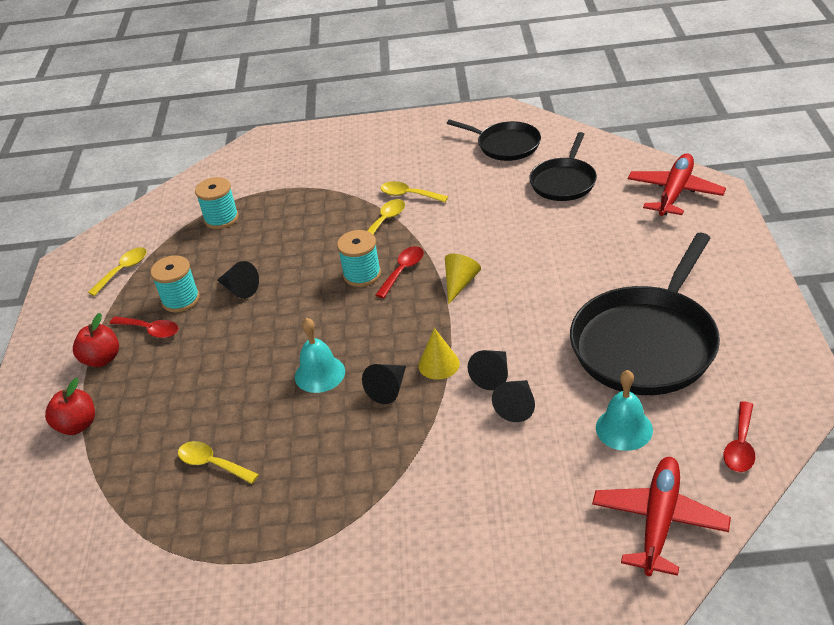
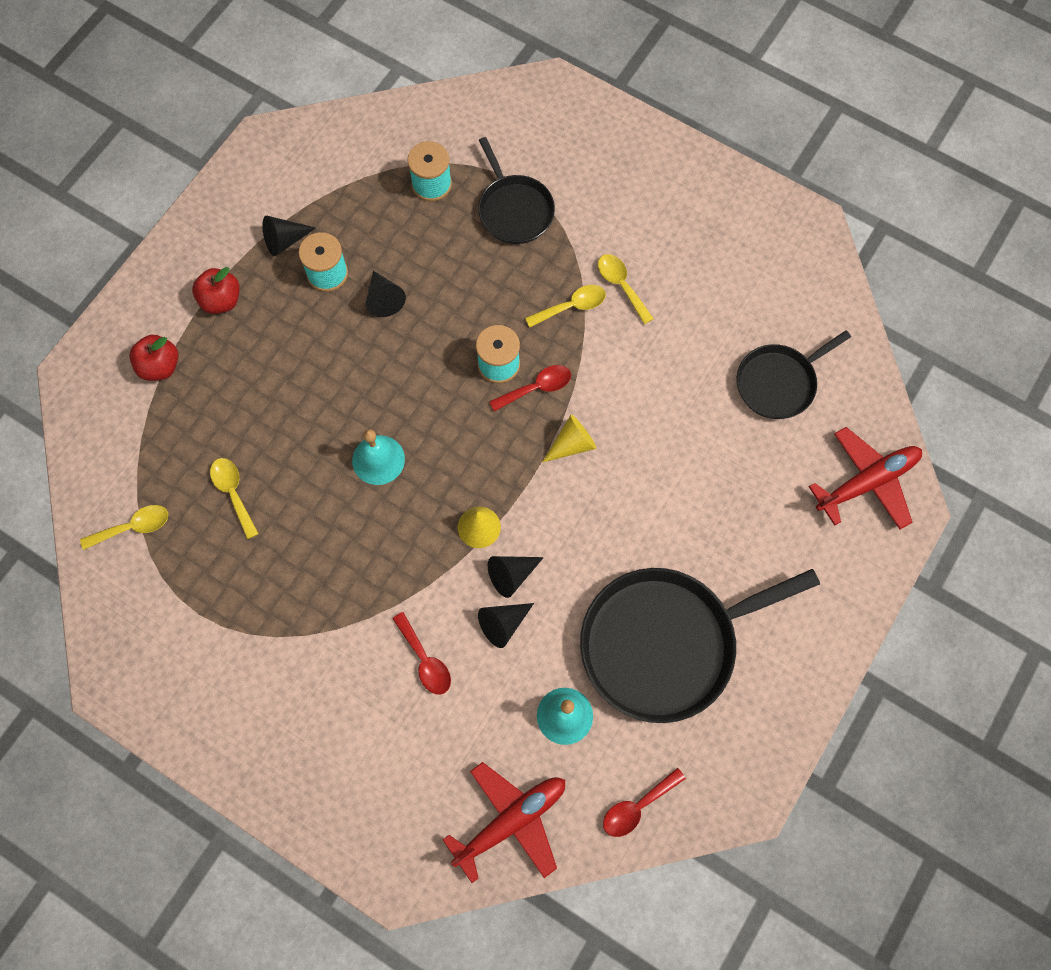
camera: 30 degrees right, 30 degrees up
(123, 270) = (304, 193): yellow spoon -> yellow spoon (133, 527)
(150, 330) = (280, 294): red spoon -> red spoon (425, 660)
(388, 389) = (419, 522): black cone -> black cone (285, 240)
(505, 145) = (771, 282): black pan -> black pan (514, 210)

